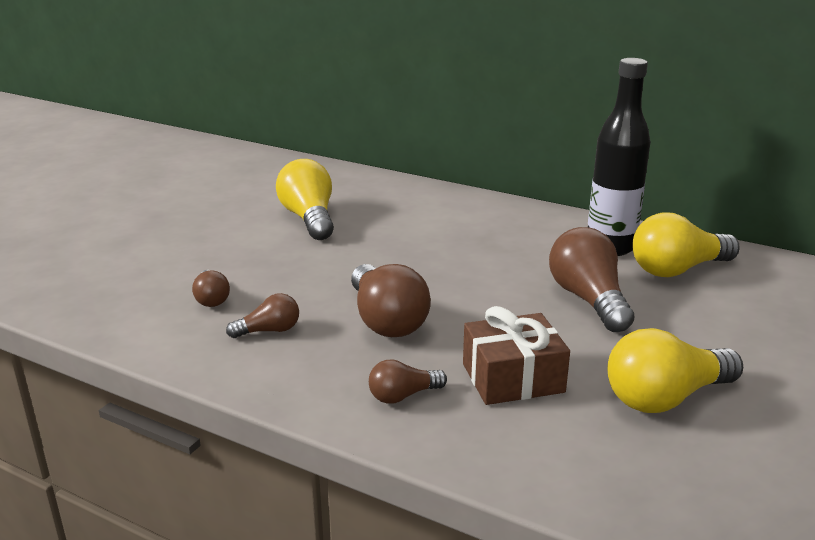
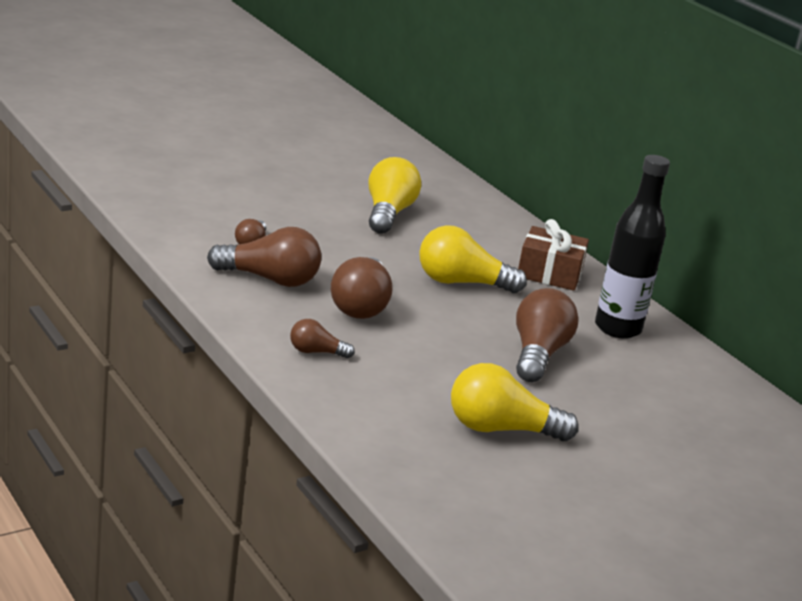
camera: 25 degrees right, 0 degrees up
(269, 331) = (269, 279): brown light bulb -> brown light bulb, size x1.88
(512, 378) = (406, 374): brown gift -> brown gift (549, 273)
(677, 269) = (650, 365): yellow light bulb -> yellow light bulb (462, 283)

